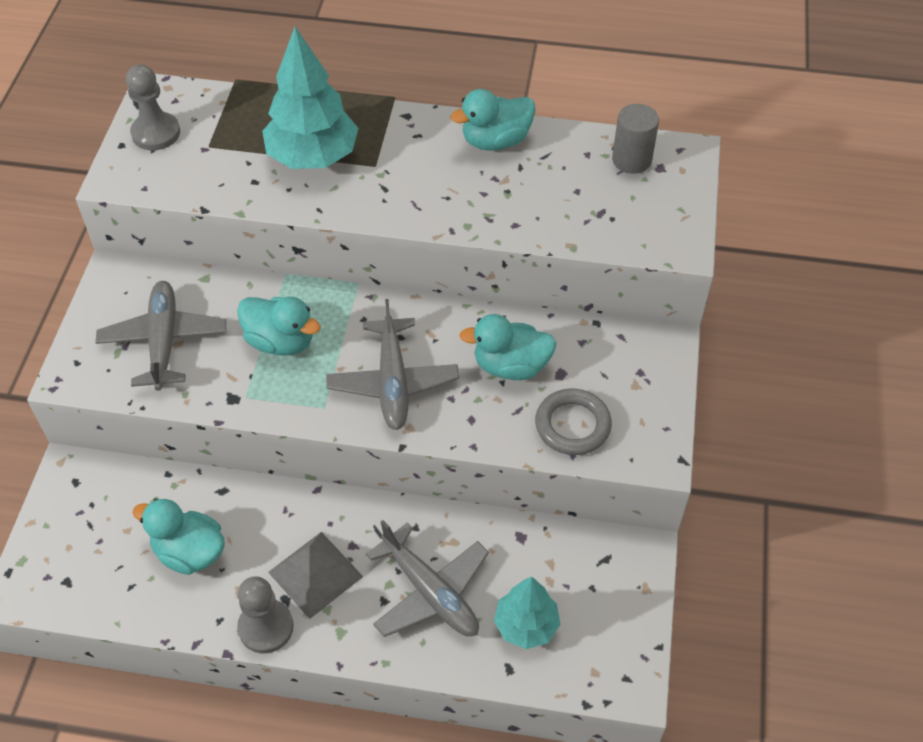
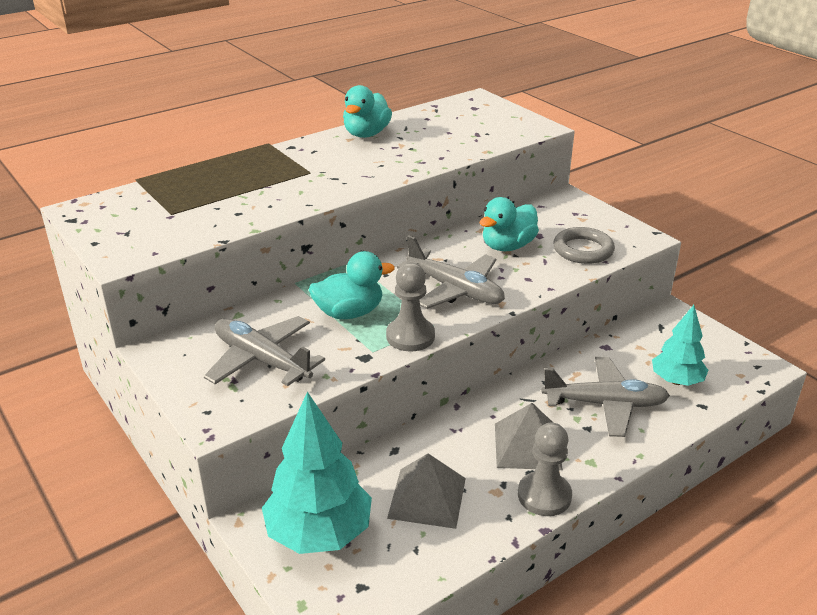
camera: 45 degrees left, 20 degrees down
(156, 133) = (115, 225): grey pawn -> grey pawn (410, 336)
(189, 552) = (427, 498): turquoise duck -> grey pyramid
(313, 157) = (260, 186): turquoise tree -> turquoise tree (319, 533)
(631, 160) = (454, 111): grey cylinder -> none

